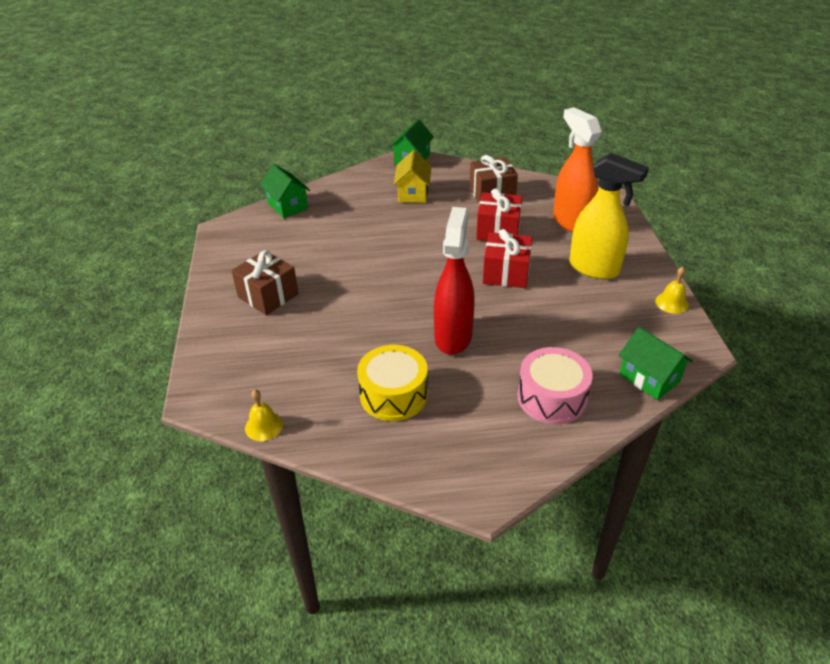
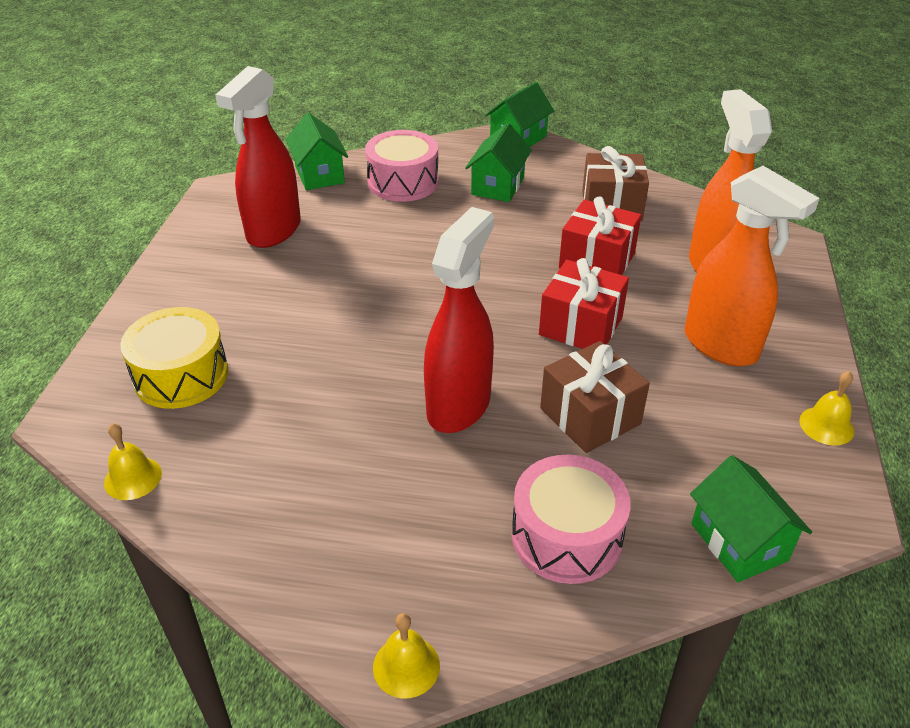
camera: 15 degrees right, 0 degrees up
(268, 295) = (233, 292): brown gift -> brown gift (590, 416)
(275, 250) = (273, 231): none -> red spray bottle
(348, 201) = (403, 182): none -> pink drum
(393, 395) = (332, 474): yellow drum -> yellow drum (181, 375)
(413, 193) = (498, 186): yellow house -> green house
(492, 491) = (406, 666): none -> yellow bell
(594, 269) = (721, 346): yellow spray bottle -> orange spray bottle

